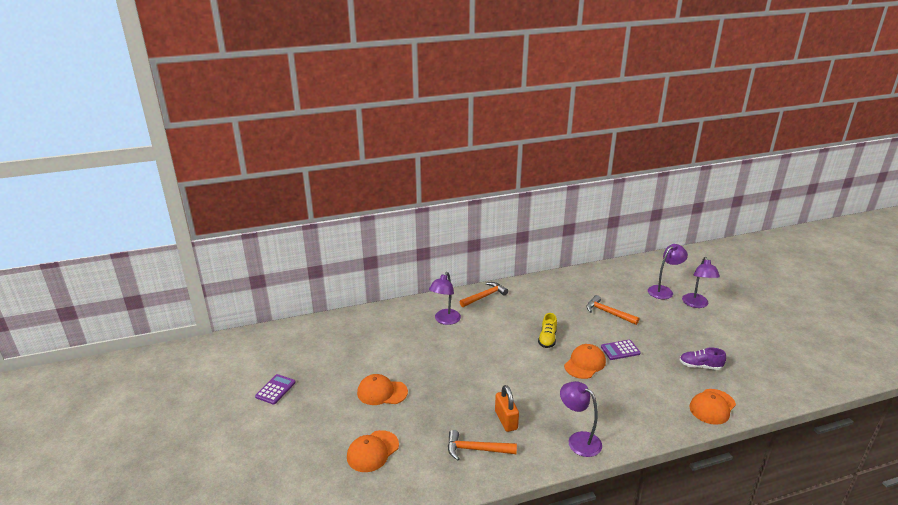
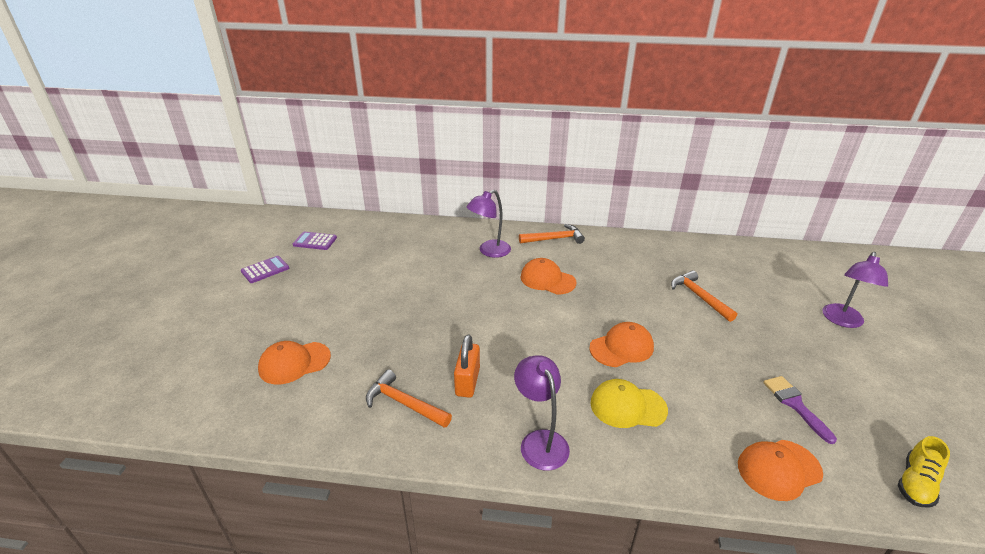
camera: 25 degrees right, 5 degrees up
(382, 392) = (359, 304): orange cap -> orange cap (547, 280)
(547, 339) = (594, 304): yellow shoe -> yellow shoe (916, 483)
(613, 400) = (627, 406): none -> yellow cap
(620, 350) = (684, 346): purple calculator -> purple calculator (315, 241)
(663, 290) = (800, 291): purple lamp -> none
(700, 366) = (795, 404): purple shoe -> purple brush

